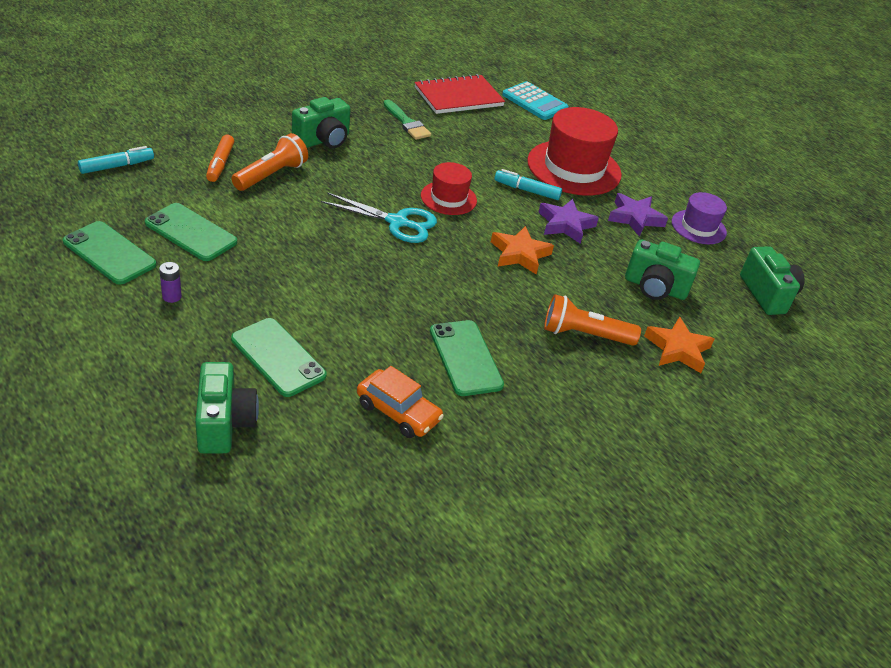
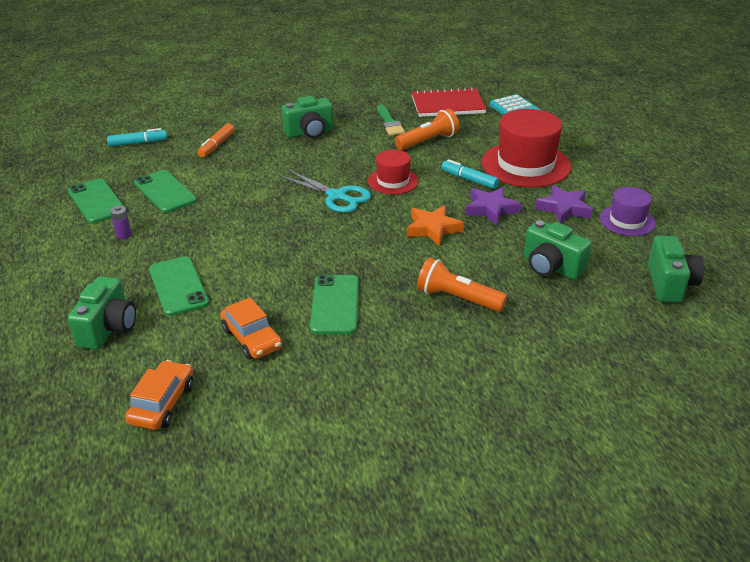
camera: 25 degrees right, 5 degrees down
(271, 175) = (252, 155): orange flashlight -> orange flashlight (428, 141)
(342, 507) = (162, 403): none -> orange car
(678, 349) = (545, 321): orange star -> none

